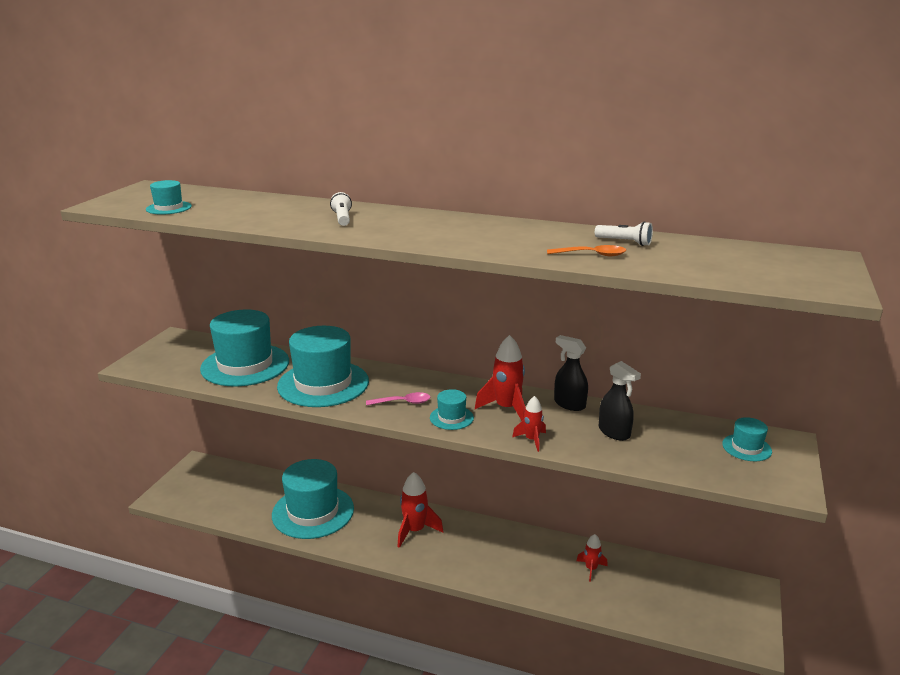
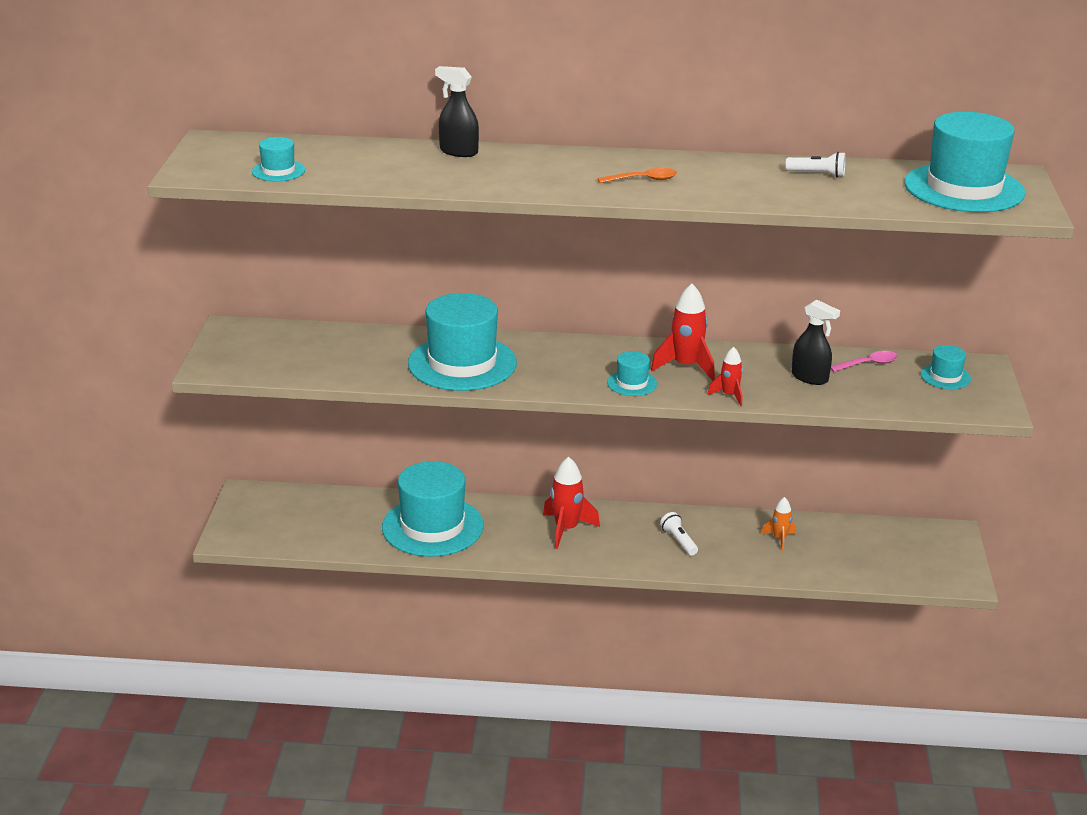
camera: 15 degrees left, 5 degrees up
(245, 365) = (350, 352): turquoise hat -> turquoise hat (964, 188)
(342, 218) = (498, 169): white flashlight -> white flashlight (679, 541)
(403, 402) = (568, 373): pink spoon -> pink spoon (868, 364)
(569, 404) = (750, 354): black spray bottle -> black spray bottle (458, 152)
(591, 255) = (793, 193): orange spoon -> orange spoon (643, 180)
(591, 569) = (779, 539): red rocket -> orange rocket

